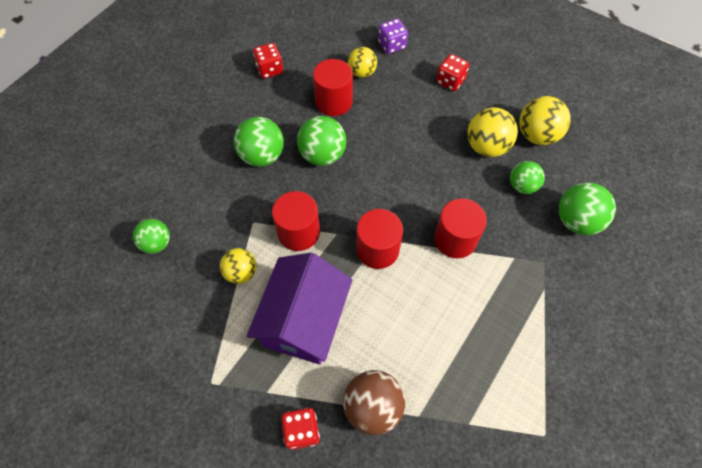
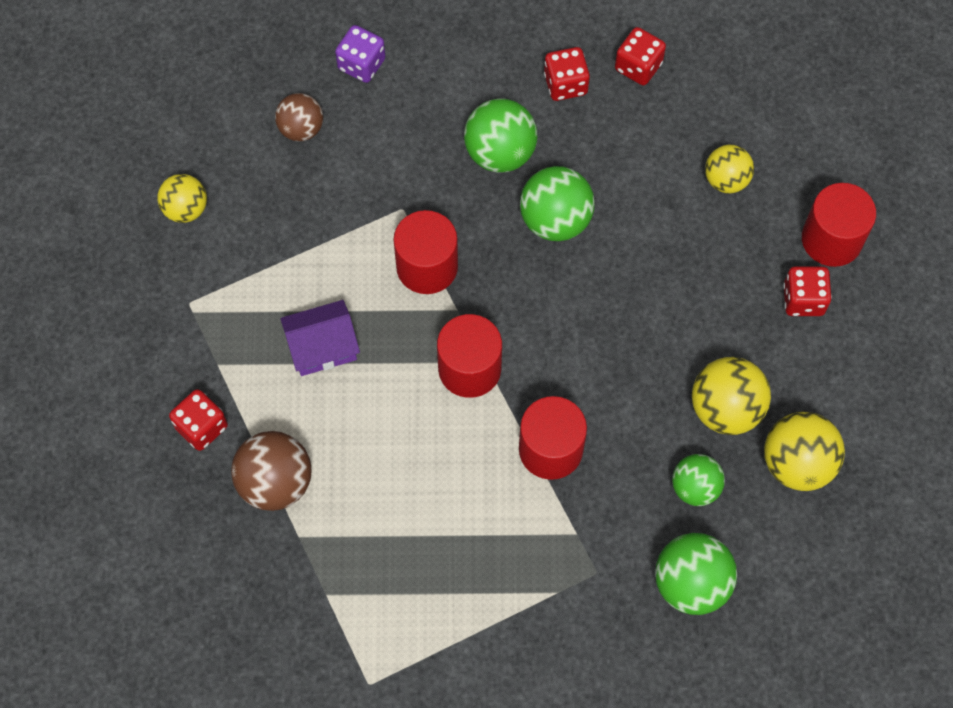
camera: 55 degrees right, 5 degrees up
(157, 243) = (301, 129): green ball -> brown ball
(241, 272) = (331, 242): yellow ball -> yellow ball (186, 209)
(250, 104) = (565, 84): none -> red dice
(304, 320) = (322, 347): purple house -> purple house, size x0.57
(334, 101) = (649, 178): red cylinder -> red cylinder (831, 239)
(392, 45) = (806, 186): purple dice -> purple dice (361, 64)

